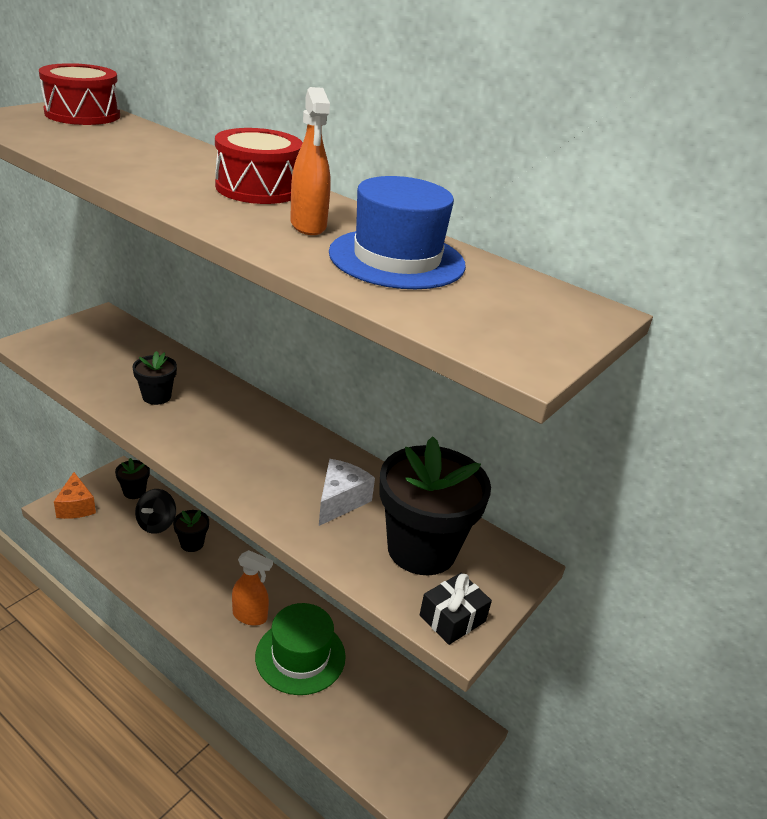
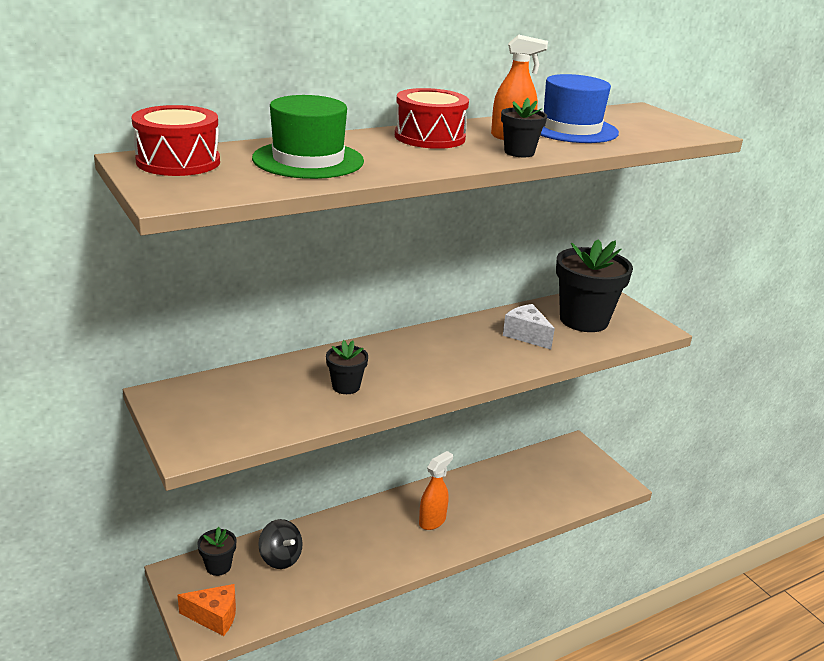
camera: 65 degrees left, 5 degrees down
(192, 543) = (324, 538): black flower pot -> black flower pot (519, 152)
(300, 656) = (485, 503): green hat -> green hat (308, 160)
(452, 618) = (646, 327): black gift -> none

